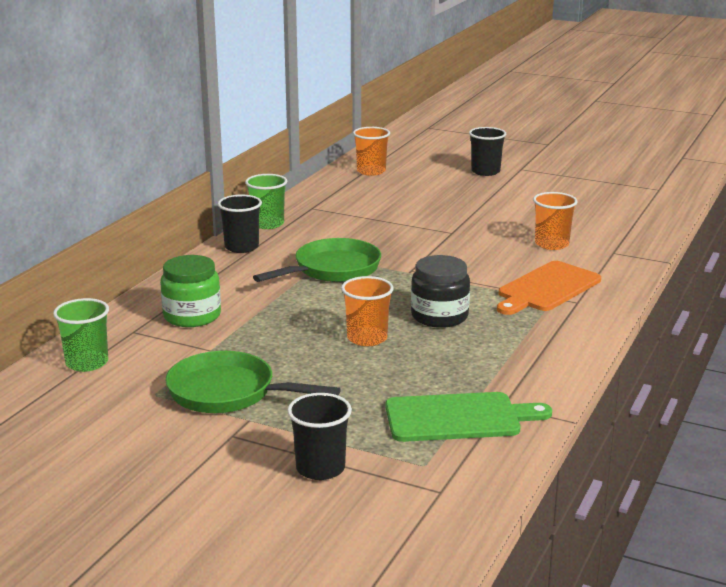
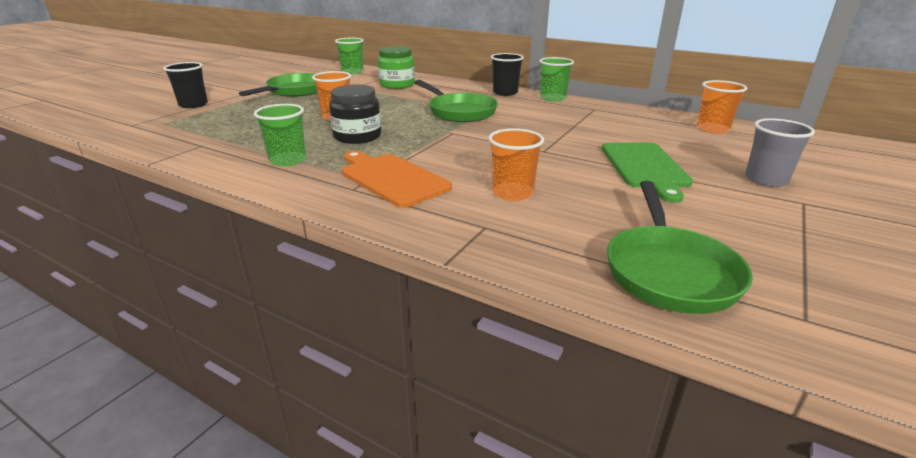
camera: 95 degrees right, 5 degrees up
(458, 418) = (202, 133): green cutting board -> green cutting board (645, 167)
(485, 171) = (766, 180): black cup -> grey cup
(526, 342) = (288, 160): none -> green cup
(634, 209) = (669, 271): none -> green pan

